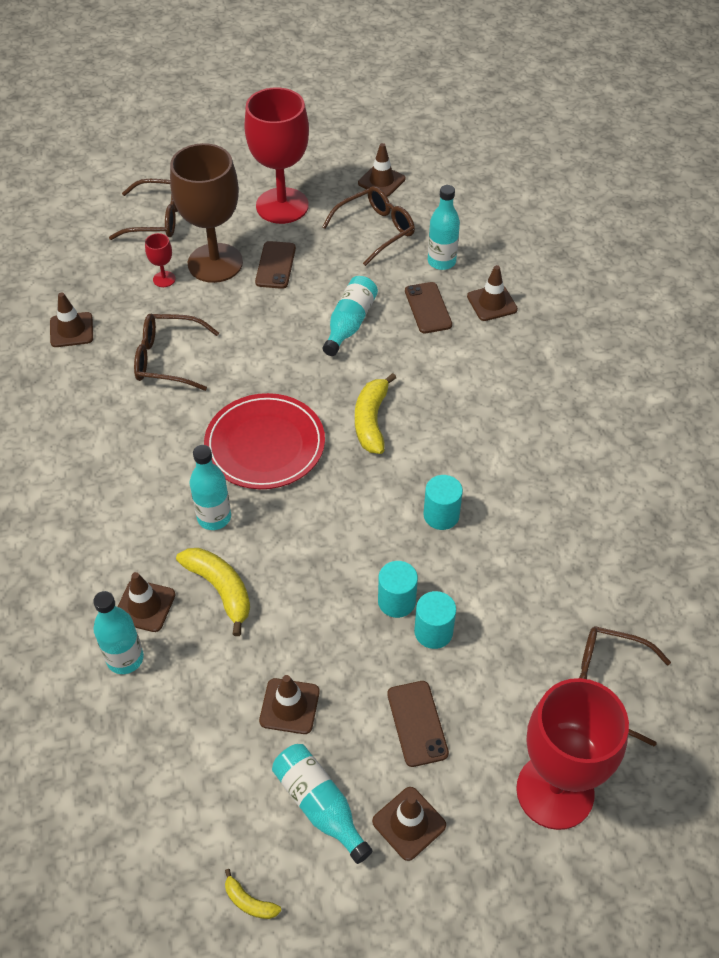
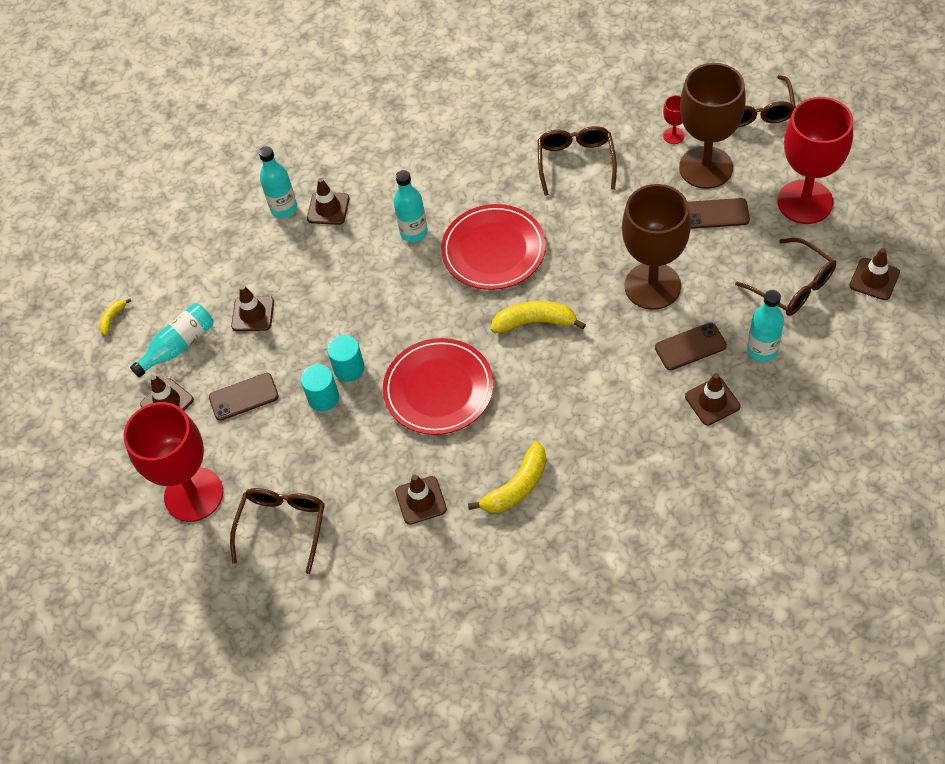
camera: 90 degrees right, 5 degrees up
(71, 330) = (594, 90): brown traffic cone -> brown traffic cone (421, 500)
(220, 589) = (347, 251): yellow banana -> yellow banana (516, 487)
(349, 323) = (652, 286): turquoise bottle -> brown goblet
(441, 515) = (438, 389): turquoise cylinder -> red plate

